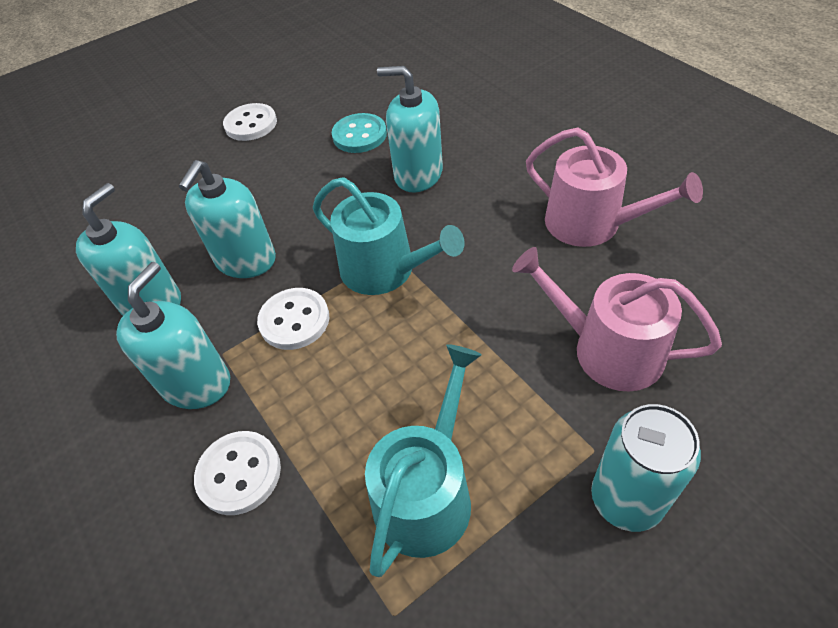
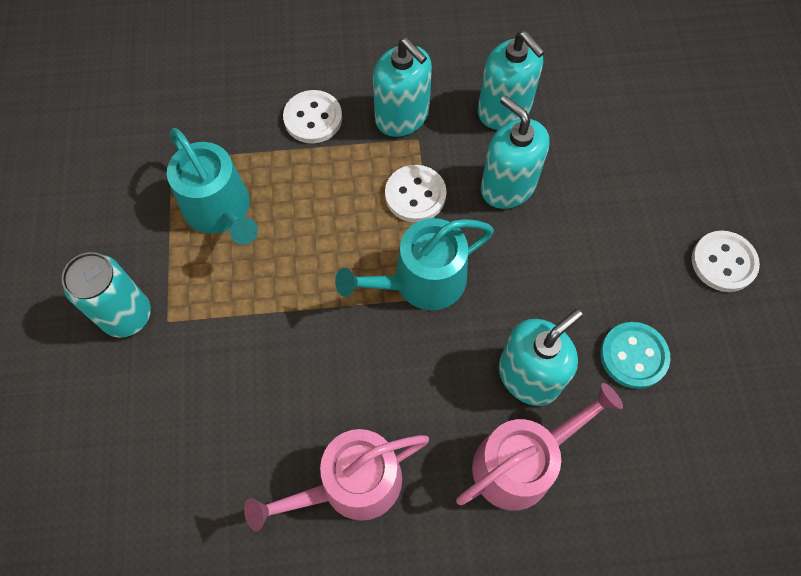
camera: 115 degrees right, 15 degrees up
(607, 349) = (226, 389): pink watering can -> pink watering can (521, 462)

